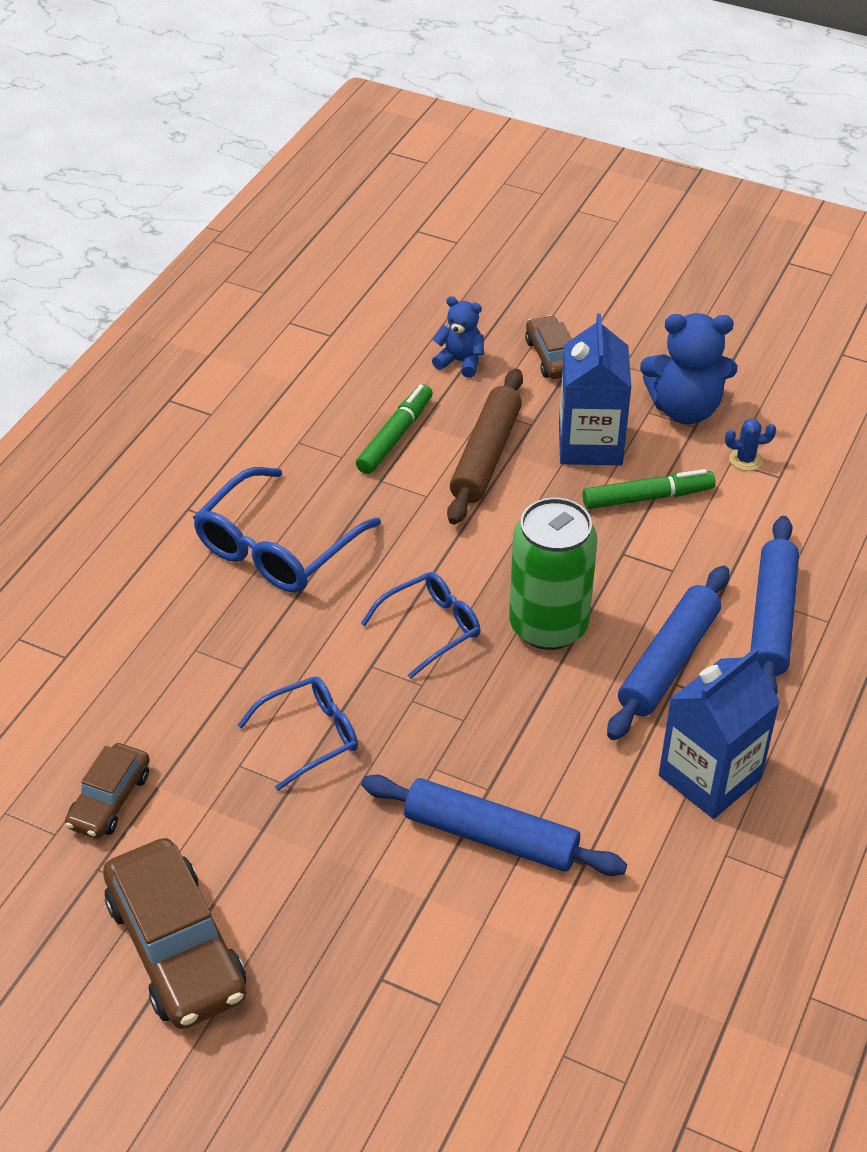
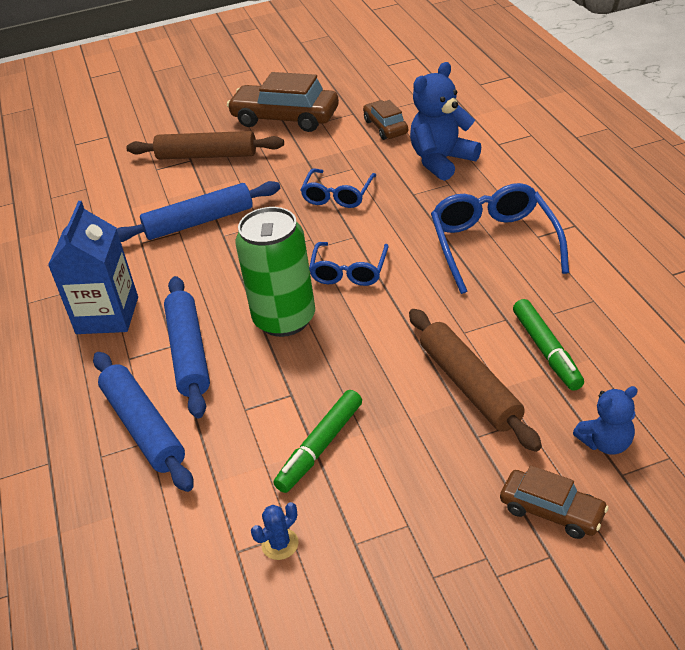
camera: 140 degrees right, 5 degrees down
(354, 965) = (207, 156): none -> brown rolling pin
(590, 444) = (414, 455): blue carton -> none
(685, 409) = (382, 554): blue teddy bear -> blue teddy bear (442, 161)

